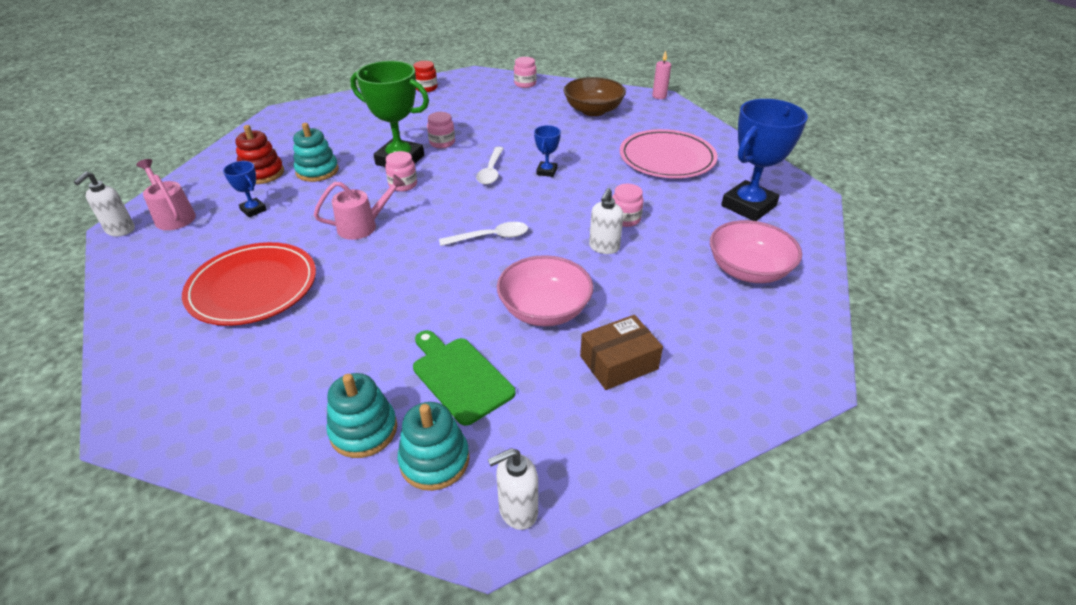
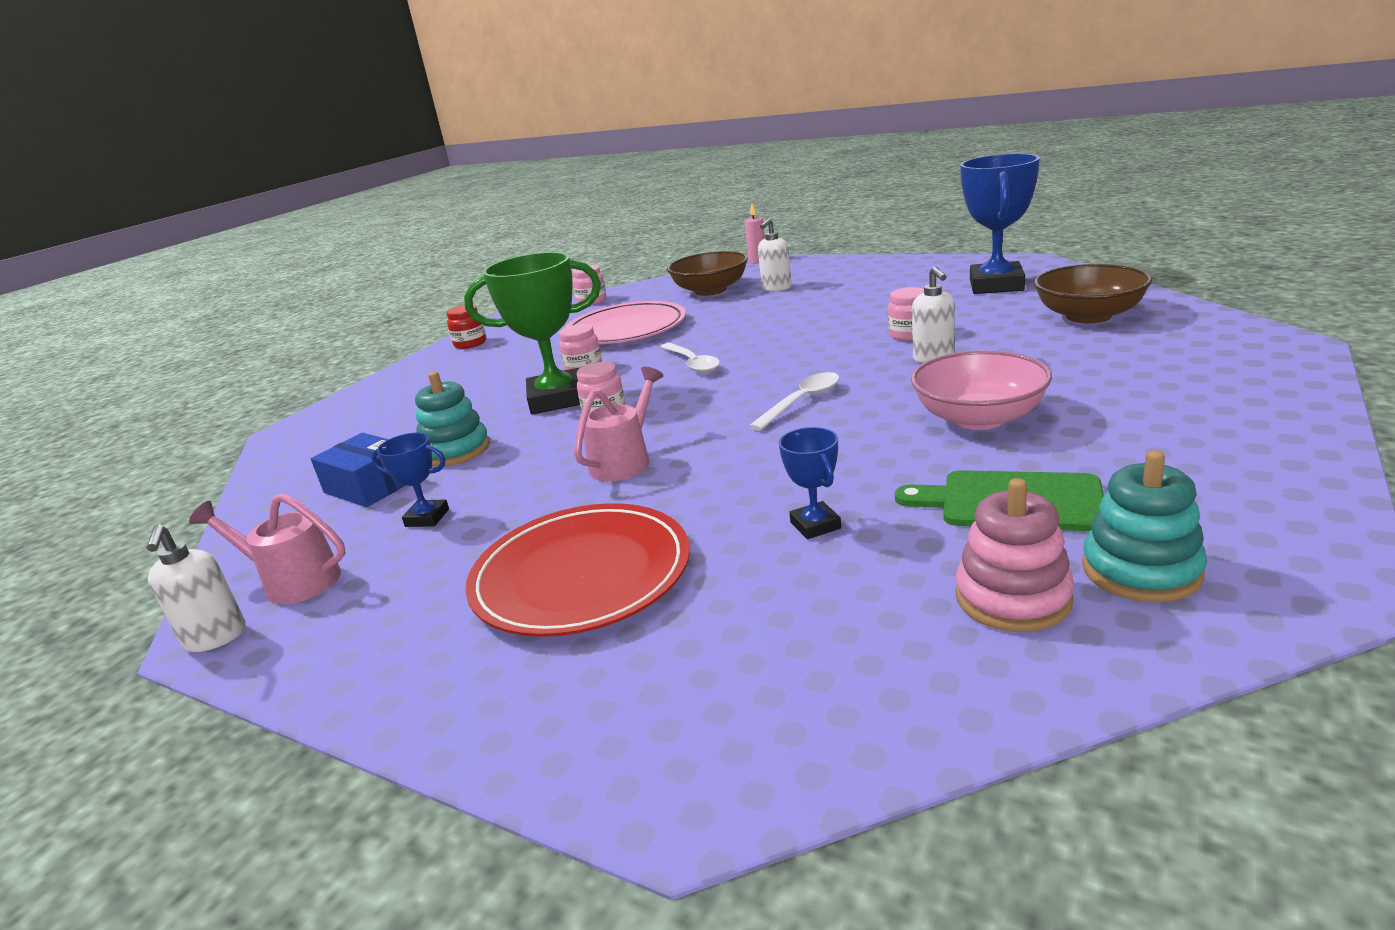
camera: 30 degrees left, 15 degrees down
(262, 173) = (370, 486): red stacking toy -> blue box
(363, 430) = (1012, 598): turquoise stacking toy -> pink stacking toy
(517, 510) = (1302, 550): white soap dispenser -> white soap dispenser (776, 288)
(547, 171) = (755, 340): blue trophy -> blue trophy (815, 525)
(619, 362) = (1129, 413): brown box -> none
(667, 158) = (856, 289): pink plate -> pink plate (626, 329)
(748, 270) = (1088, 316): pink bowl -> brown bowl

